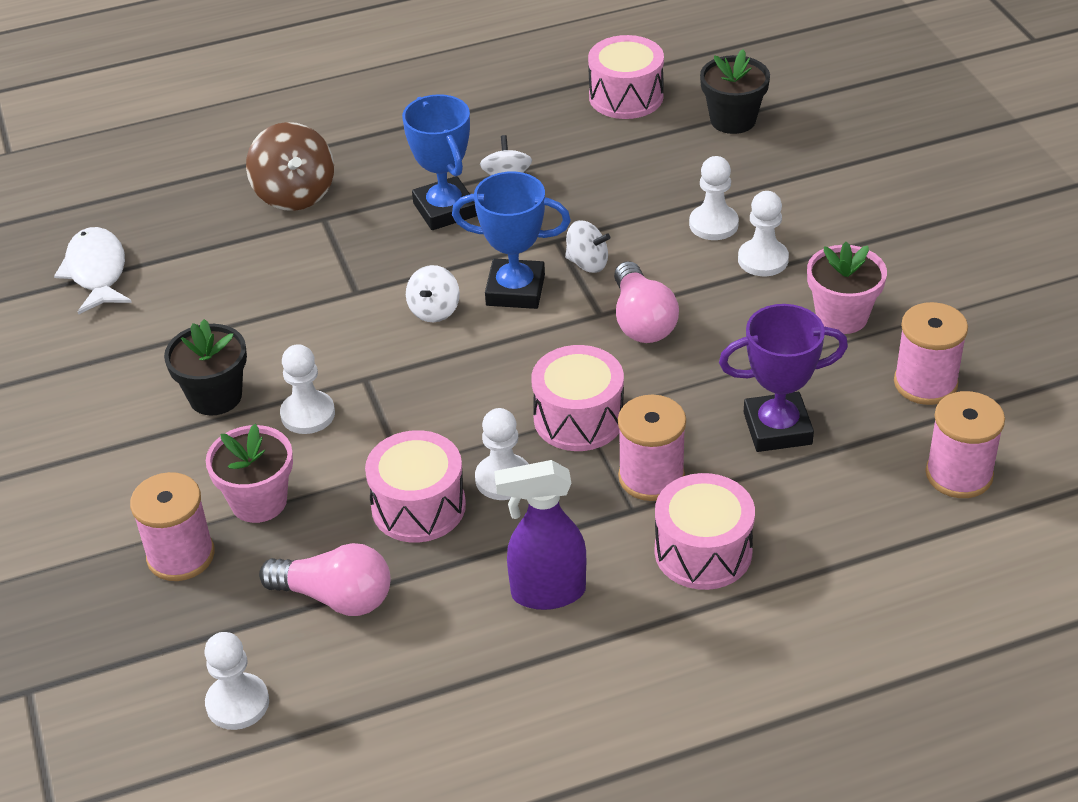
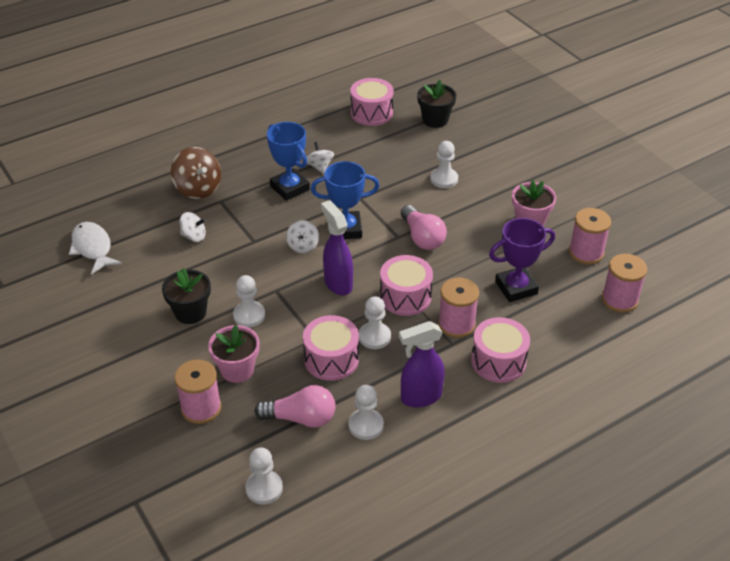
camera: 15 degrees left, 0 degrees up
(472, 380) = (338, 283): none -> purple spray bottle
(587, 263) = (381, 209): white spinning top -> white spinning top (194, 236)
(763, 260) = (477, 195): white pawn -> white pawn (366, 425)

